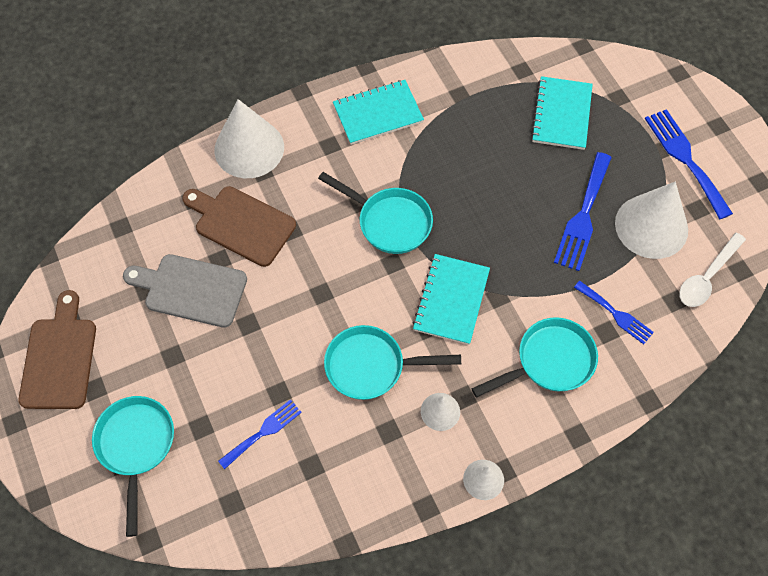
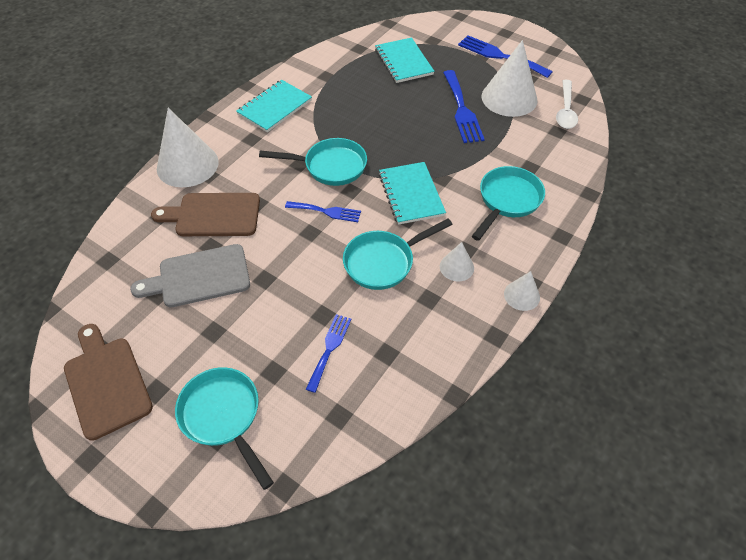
camera: 30 degrees left, 10 degrees down
(616, 314) = (527, 154): blue fork -> blue fork (326, 211)

